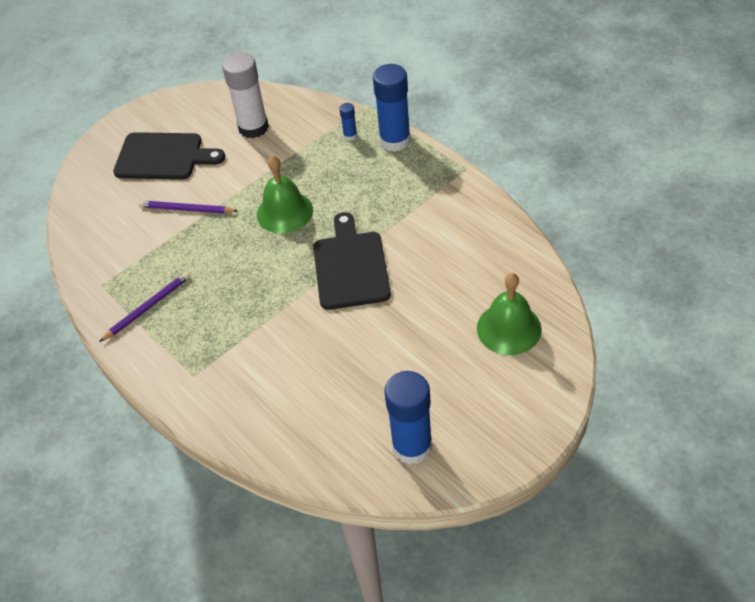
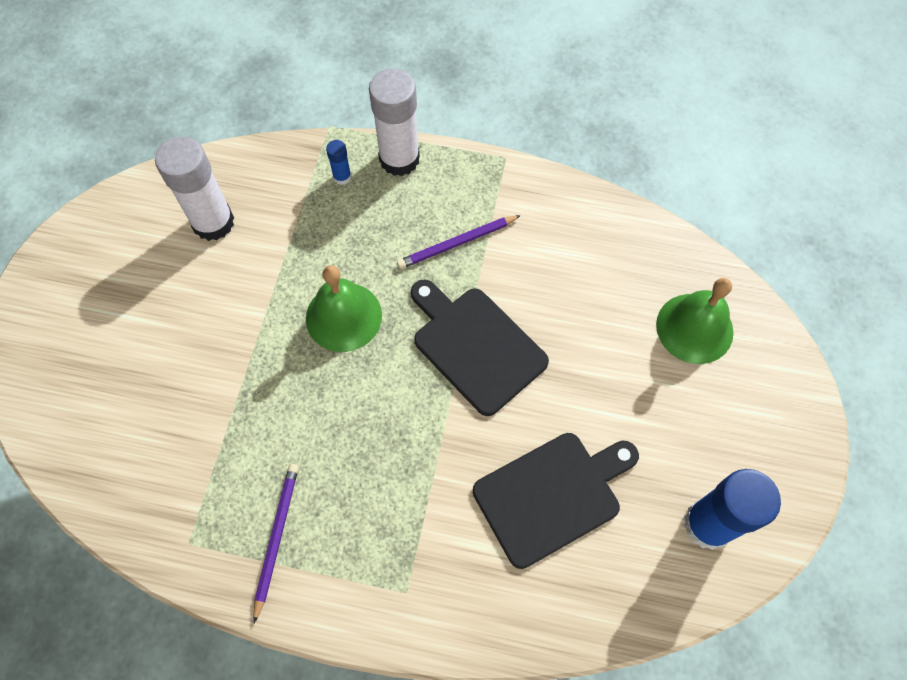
camera: 40 degrees left, 15 degrees up
(163, 157) = (125, 320): black cutting board -> black cutting board (552, 495)
(186, 209) = (217, 377): purple pencil -> purple pencil (457, 243)
(395, 140) = (399, 159): blue glue stick -> white glue stick

